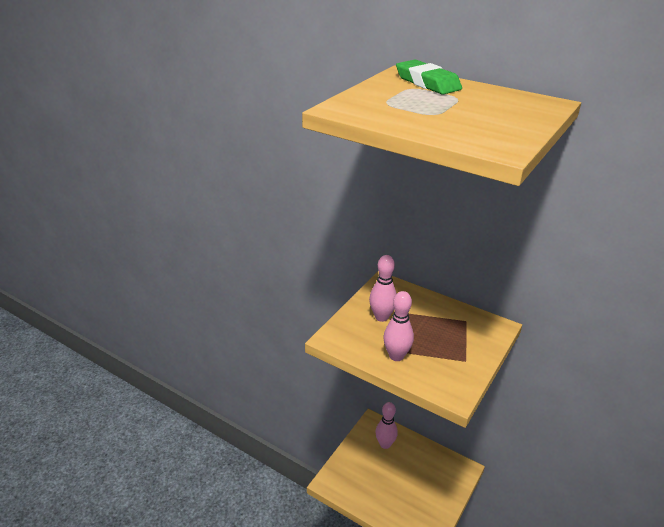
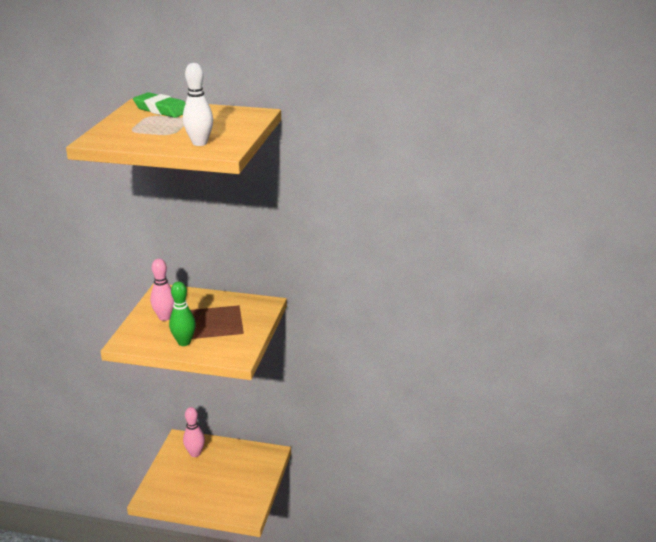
camera: 20 degrees left, 5 degrees down
(396, 356) = (184, 342): pink bowling pin -> green bowling pin
(470, 133) = (200, 143): none -> white bowling pin

